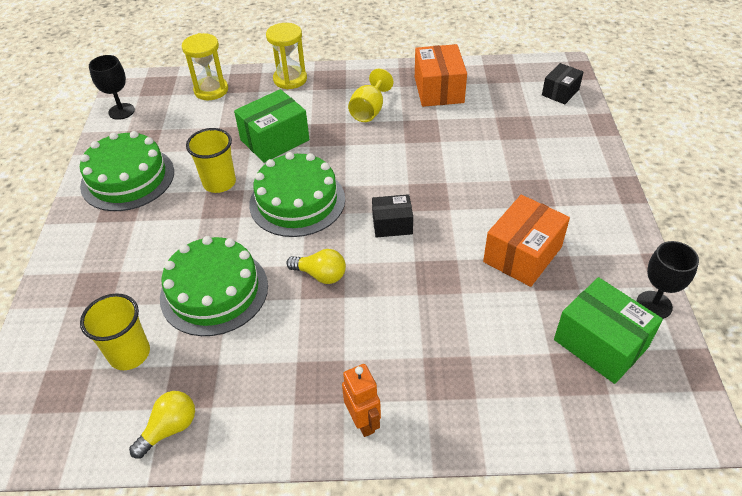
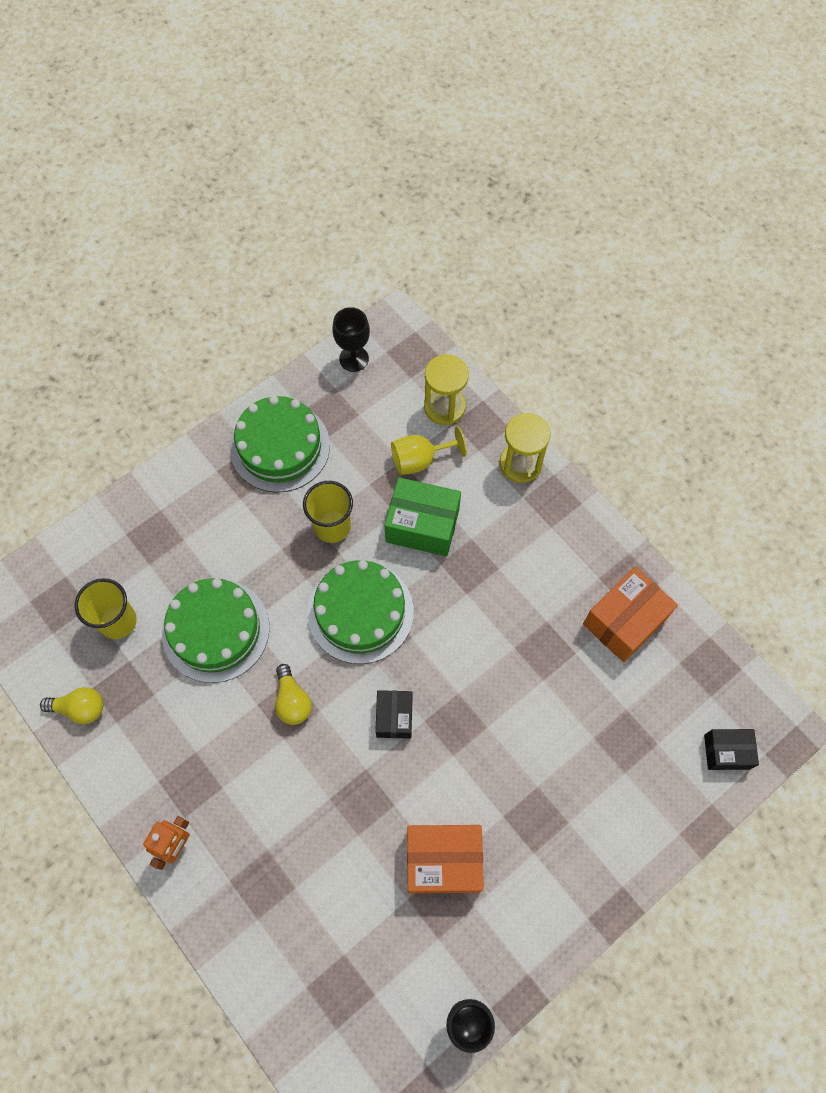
camera: 50 degrees right, 20 degrees up
(369, 110) = (534, 578): yellow goblet -> yellow goblet (420, 460)
(392, 224) = (394, 717): black box -> black box turned 45 degrees clockwise
(600, 343) = (386, 993): green box -> none

